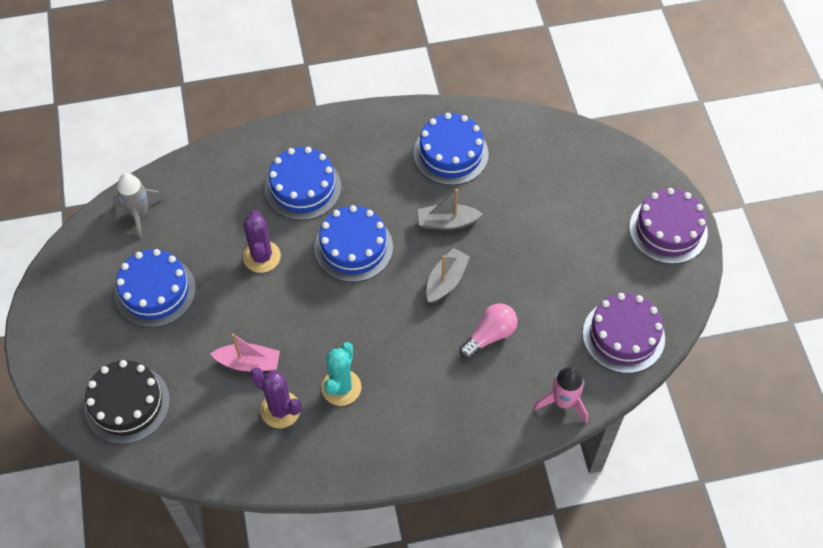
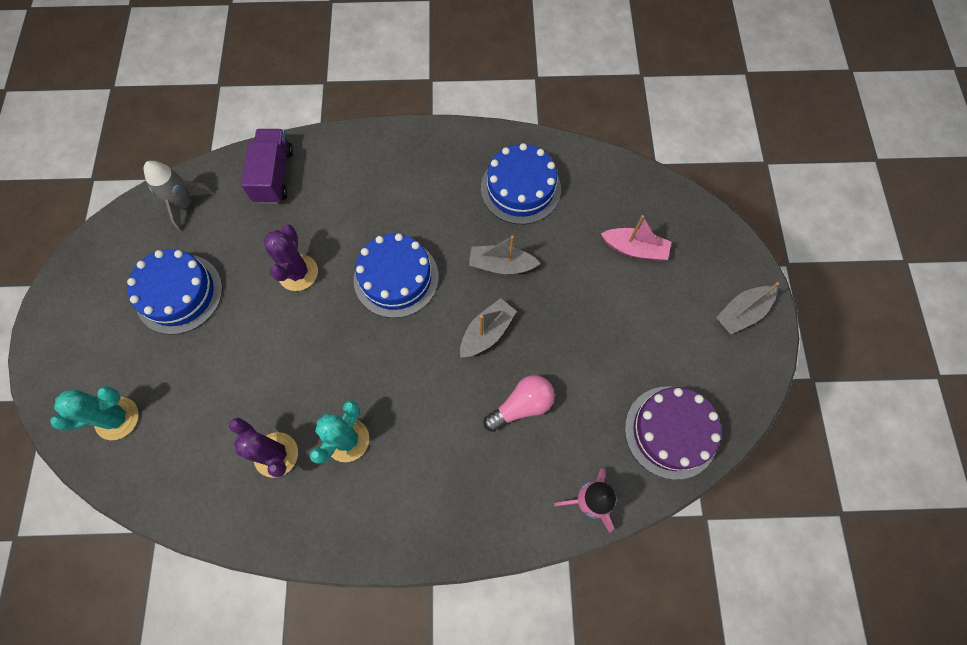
camera: 10 degrees right, 10 degrees up
(127, 404) = (117, 418): black cake -> turquoise cactus
(217, 176) = (274, 176): none -> purple truck
(249, 363) = (255, 393): pink boat -> pink boat (635, 249)
(303, 187) = (358, 202): blue cake -> none
(668, 230) = (741, 313): purple cake -> grey boat

